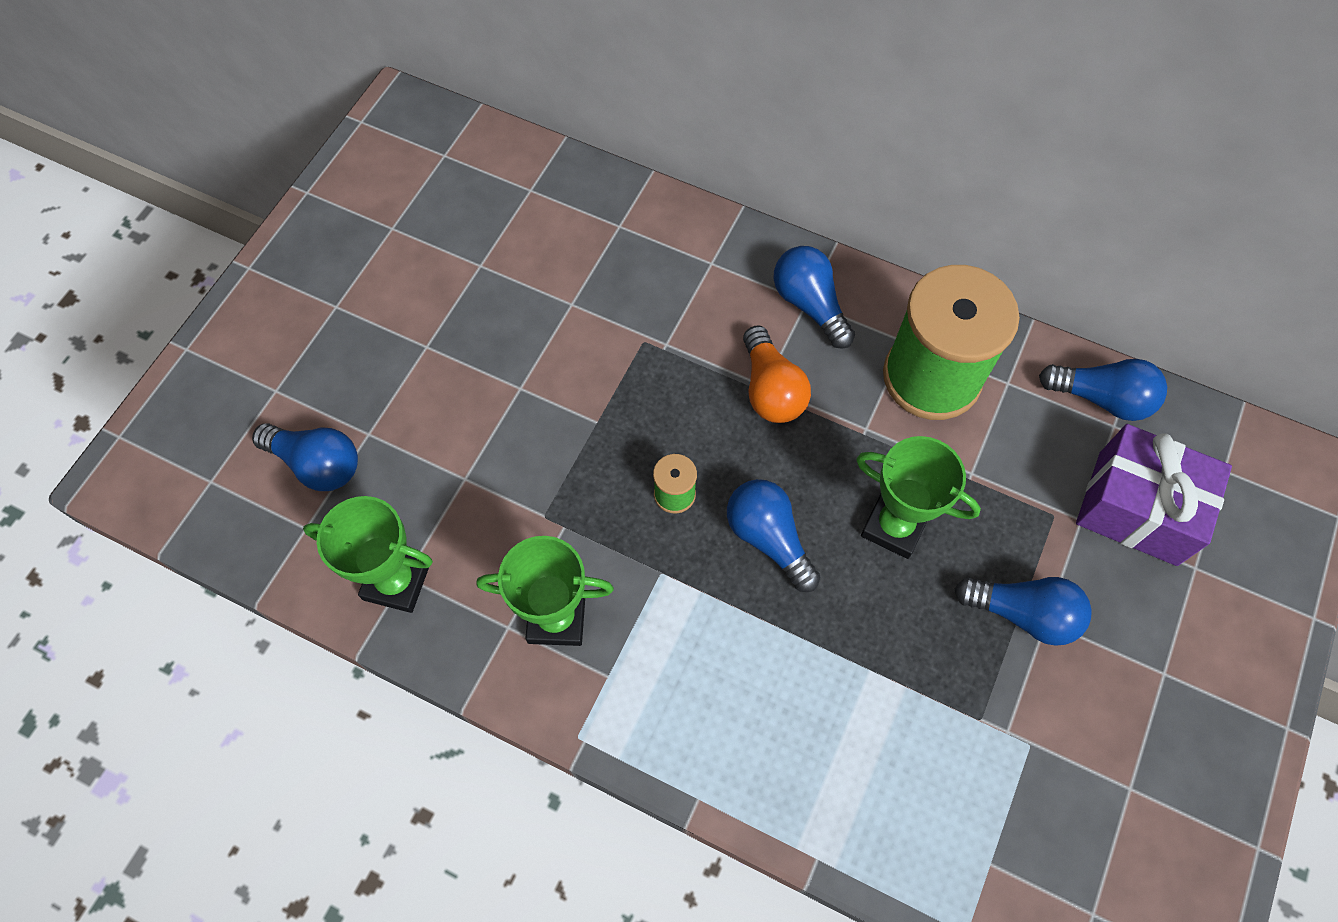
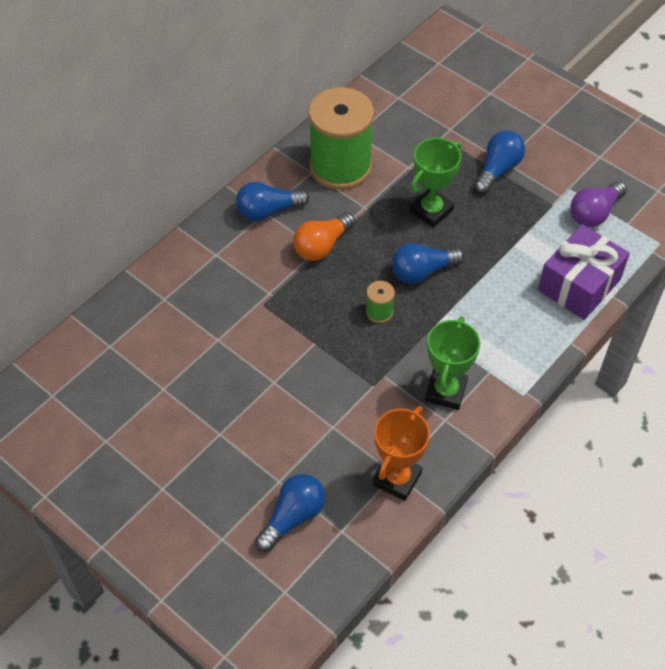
camera: 75 degrees left, 10 degrees down
(396, 582) = (397, 478): green trophy -> orange trophy
(771, 389) = (322, 246): orange light bulb -> orange light bulb turned 135 degrees clockwise
(990, 798) = (594, 213): none -> purple light bulb
(1101, 398) = (379, 97): blue light bulb -> none
(1137, 508) = (450, 104): purple gift -> purple gift (579, 285)

